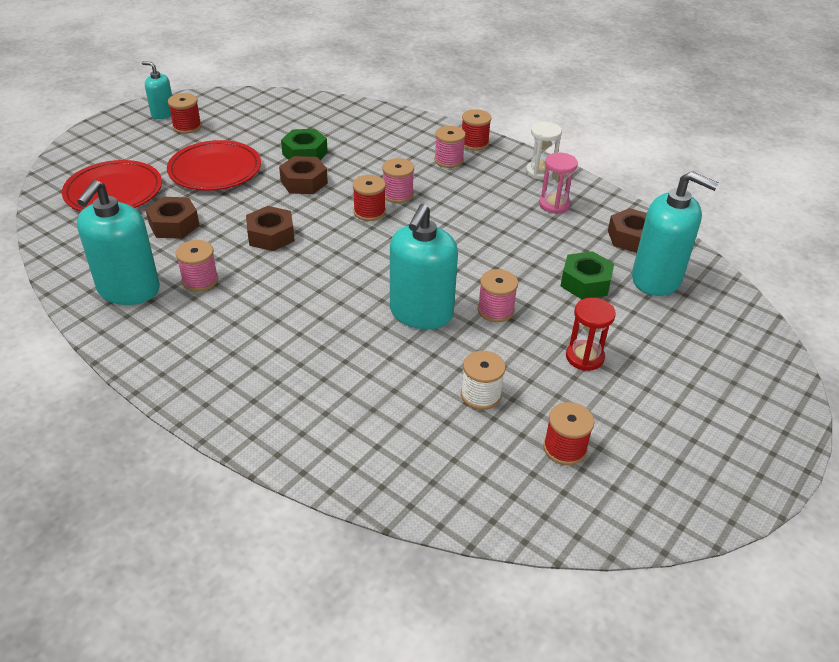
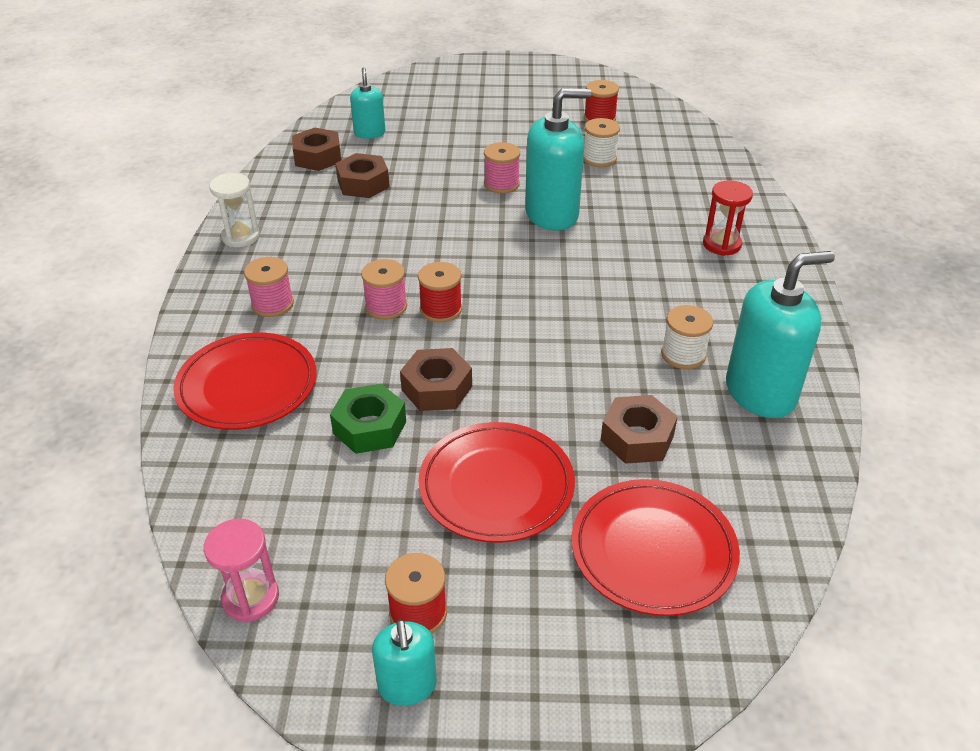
camera: 125 degrees left, 0 degrees up
(200, 280) = (683, 355): pink spool -> white spool
(271, 235) = (561, 352): brown nut -> brown nut (363, 184)
(384, 133) = (247, 386): none -> red plate
(474, 143) = (211, 303): red spool -> none
(554, 205) = (301, 208): pink hourglass -> pink hourglass (250, 598)
(584, 357) = (505, 135): red hourglass -> red hourglass (721, 244)
(585, 282) = (413, 159): green nut -> none
(656, 279) = (369, 133): turquoise soap dispenser -> turquoise soap dispenser, size x0.54

